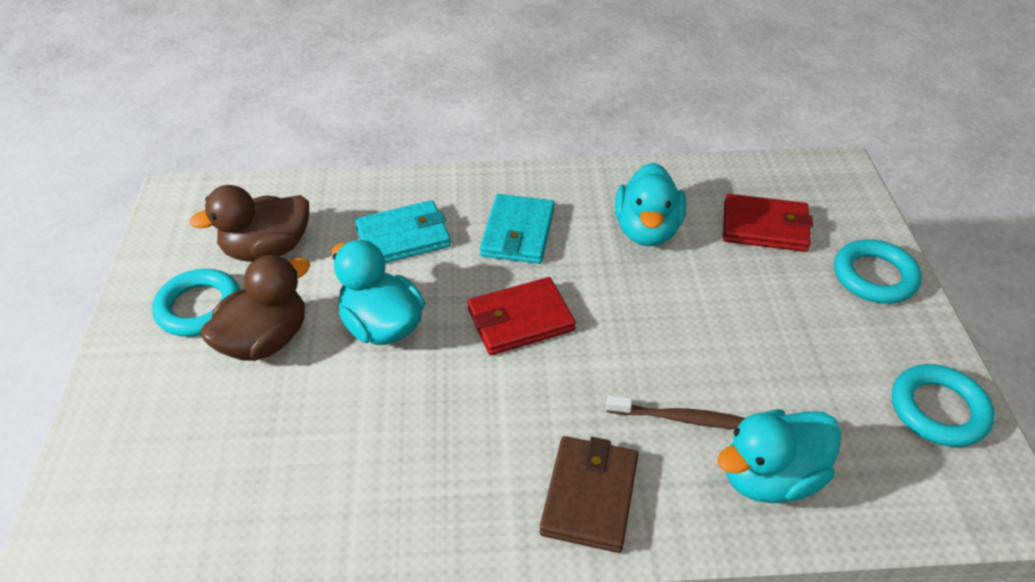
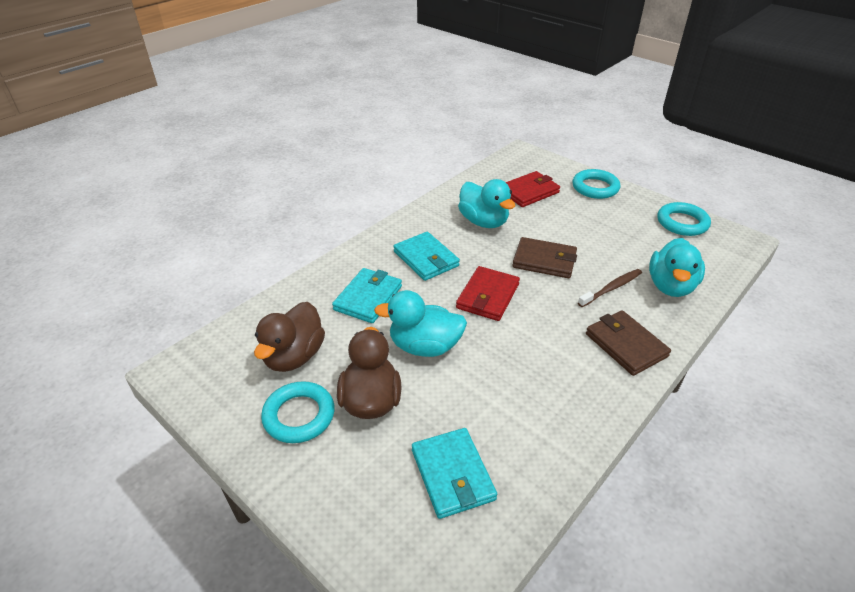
camera: 45 degrees left, 5 degrees down
(229, 467) = (452, 475): none -> turquoise wallet
(649, 325) = (544, 261): none -> brown wallet

